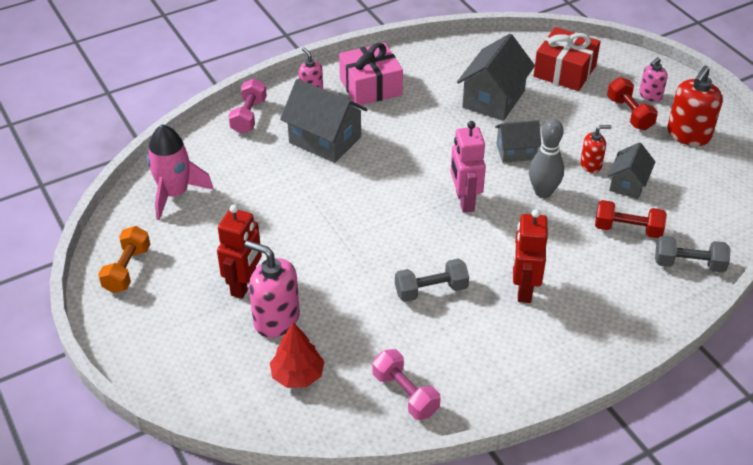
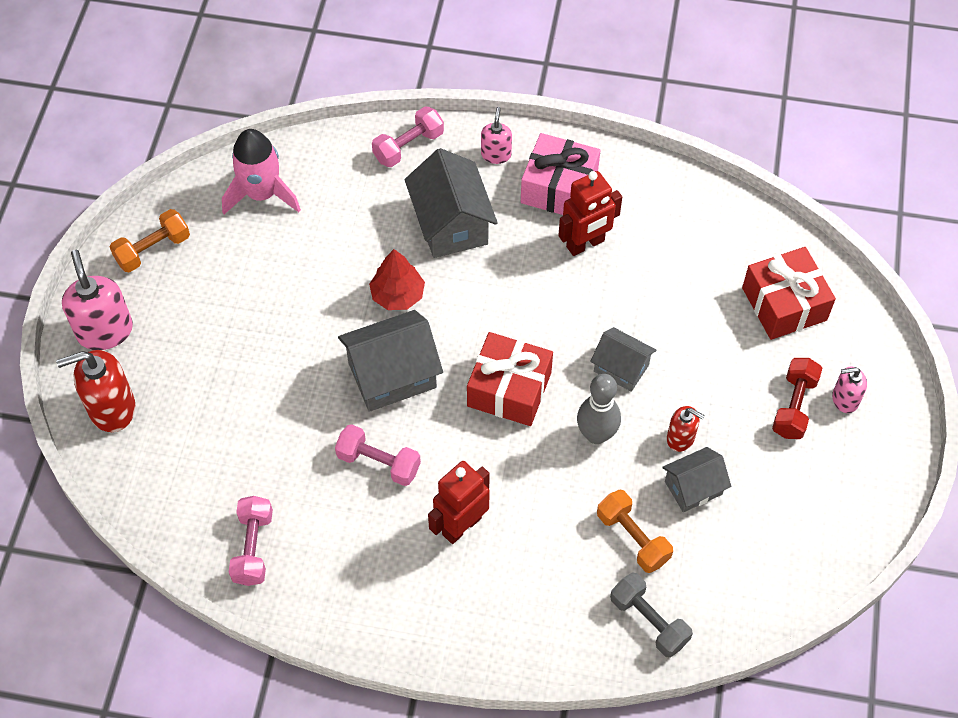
camera: 40 degrees right, 15 degrees up
(244, 285) = (229, 337): red robot -> red robot (585, 244)
(276, 319) = (222, 392): pink soap dispenser -> pink soap dispenser (105, 331)
(297, 375) = (187, 461): red tree -> red tree (397, 295)
(431, 290) = (378, 463): grey dumbbell -> pink dumbbell
(464, 201) = (509, 389): pink robot -> red gift
(493, 99) = (668, 288): grey house -> grey house (392, 375)
(627, 229) = (632, 538): red dumbbell -> orange dumbbell
(688, 135) = (828, 477): red soap dispenser -> red soap dispenser (111, 408)

